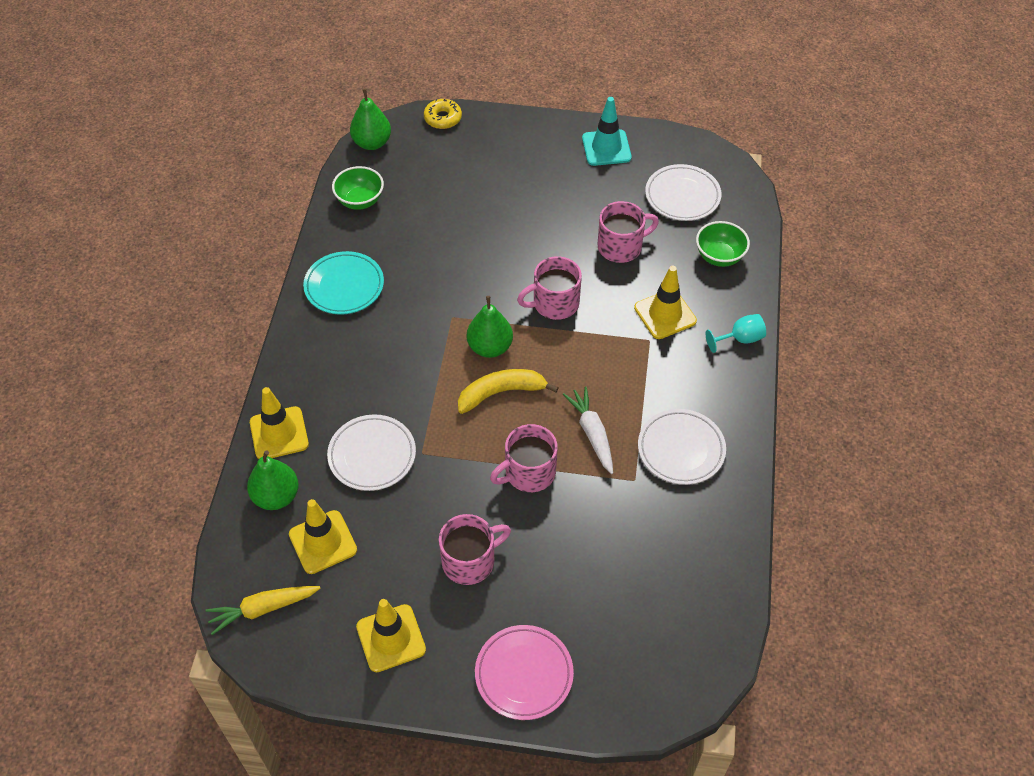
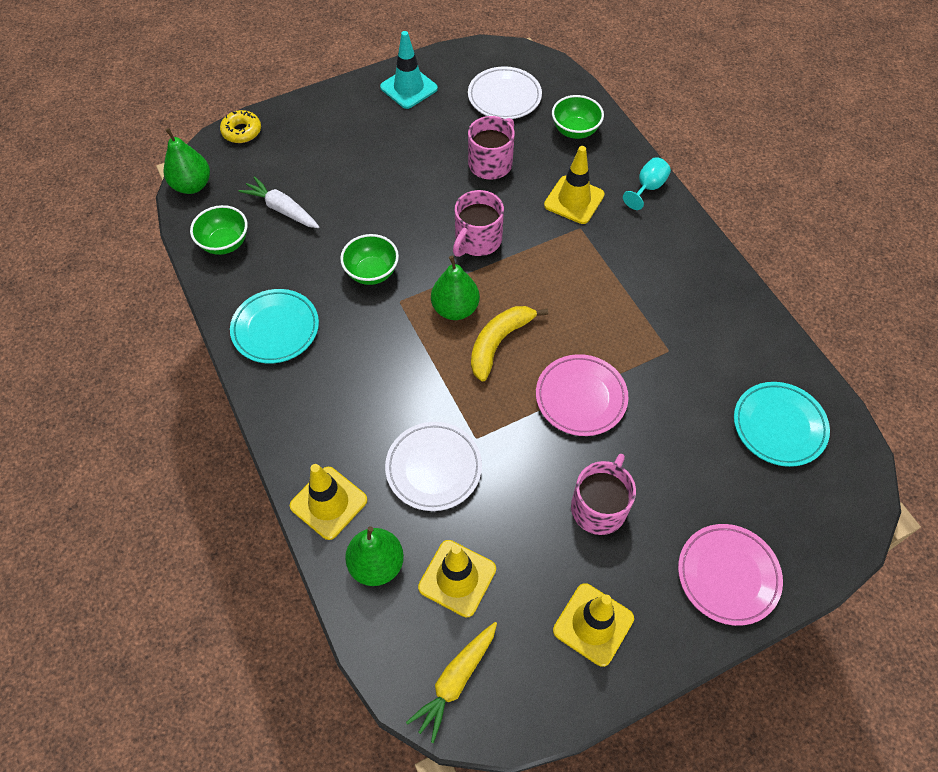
camera: 35 degrees left, 5 degrees up
(450, 283) = (372, 272): none -> green bowl
(529, 472) = (581, 397): pink mug -> pink plate
(592, 433) = (602, 332): white carrot -> white carrot (282, 209)
(673, 594) = (779, 426): none -> turquoise plate
(681, 449) = (681, 303): white plate -> none

